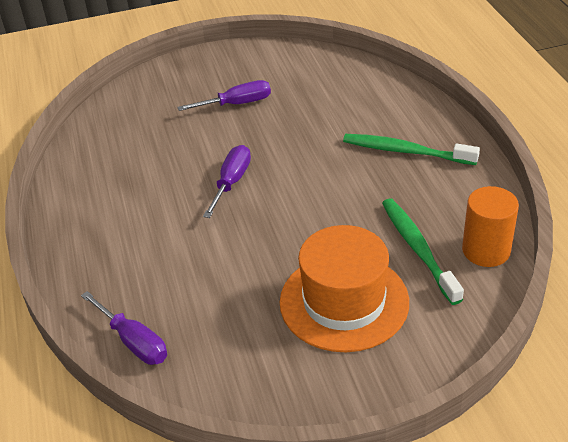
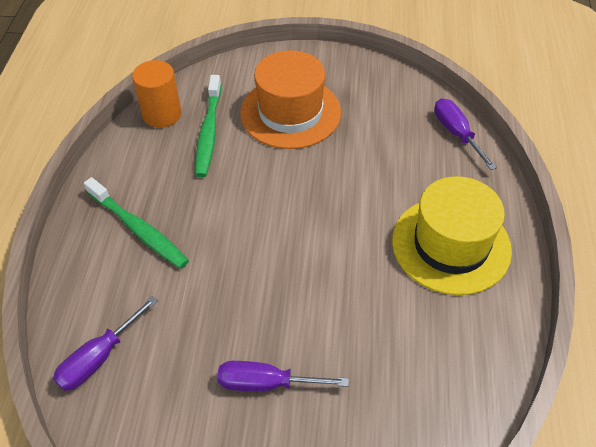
camera: 160 degrees left, 10 degrees up
(120, 225) = (451, 245): none -> yellow hat
(231, 182) = (325, 257): purple screwdriver -> purple screwdriver (99, 357)

